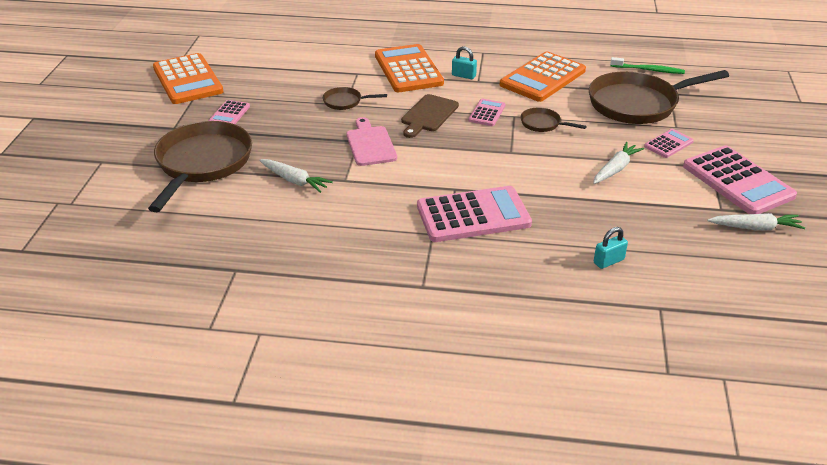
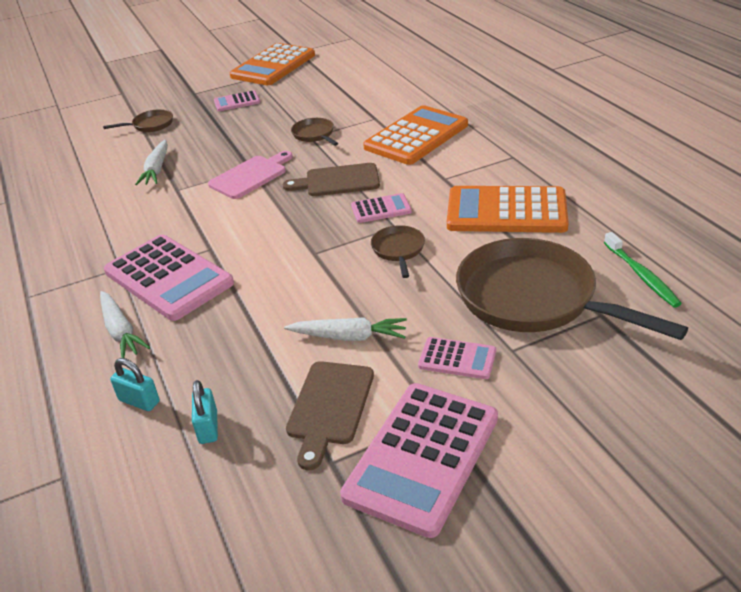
camera: 60 degrees right, 0 degrees up
(202, 163) = (150, 125): brown pan -> brown pan, size x0.44
(463, 76) = (444, 167): turquoise padlock -> turquoise padlock (208, 427)
(674, 195) = (330, 407): none -> brown cutting board
(755, 228) = (309, 514): white carrot -> white carrot (121, 331)

